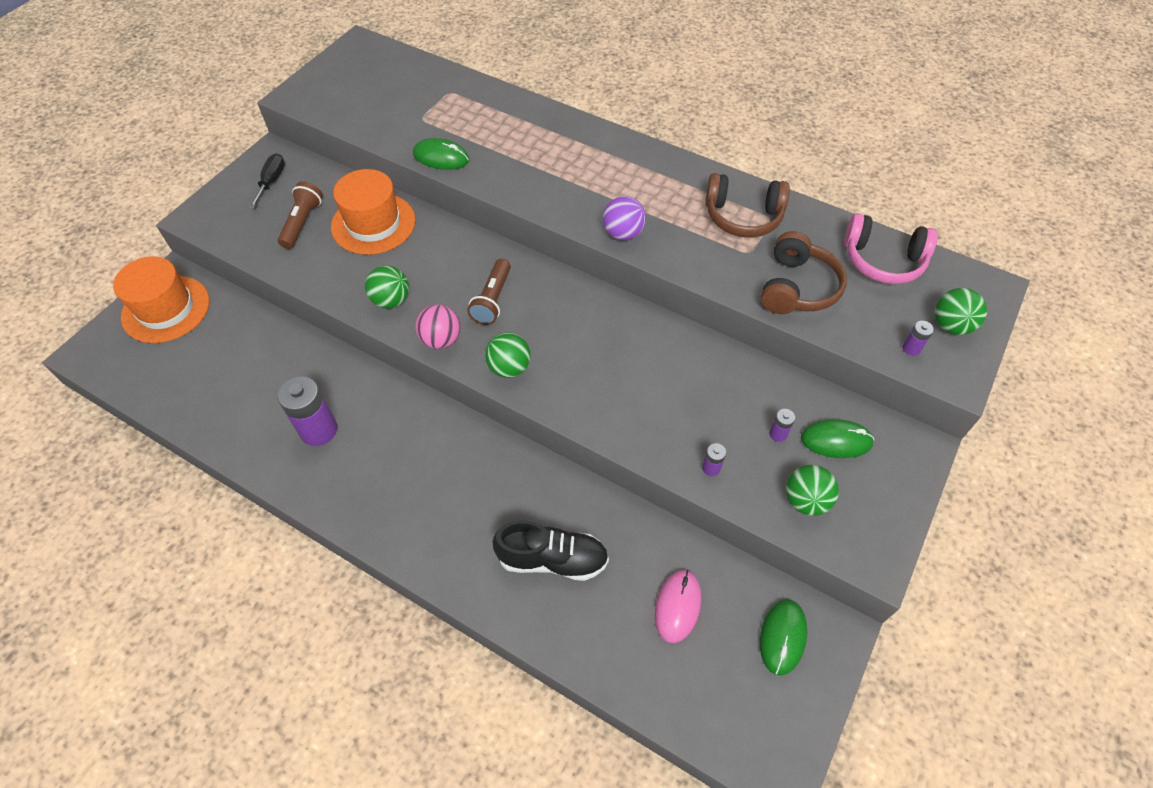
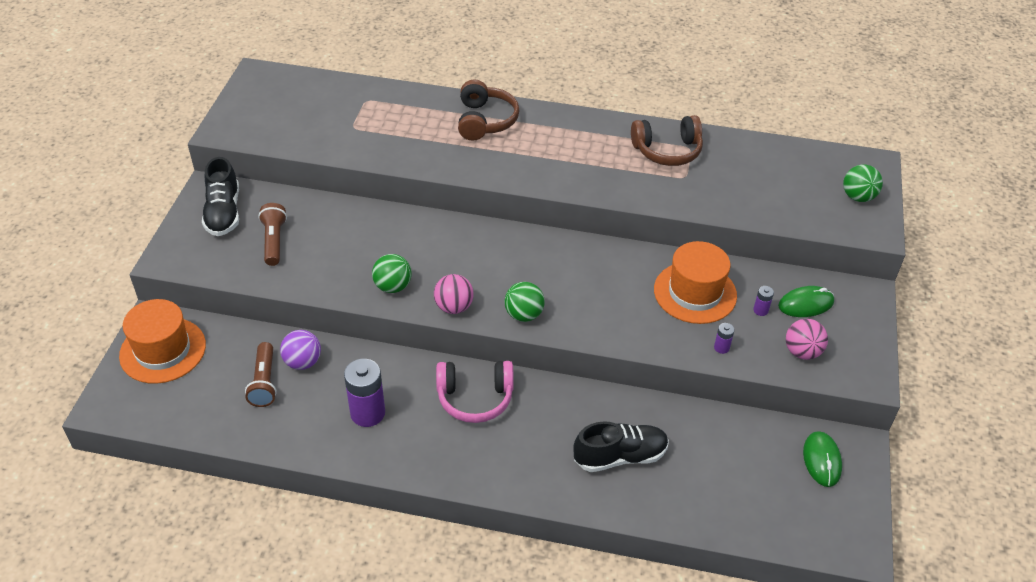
camera: 20 degrees left, 10 degrees down
(271, 182) = (223, 213): black screwdriver -> black shoe
(373, 224) = (341, 228): orange hat -> orange hat (695, 292)
(441, 157) = (389, 156): green mouse -> none
(493, 300) = (482, 265): brown flashlight -> brown flashlight (264, 382)
(623, 233) = (577, 184): purple ball -> purple ball (303, 362)
(677, 606) = (734, 462): pink mouse -> none
(797, 287) = (733, 195): brown headphones -> brown headphones (485, 121)
(805, 500) = (802, 352): green ball -> pink ball
(882, 260) = (789, 160): pink headphones -> pink headphones (475, 398)
(911, 348) = (837, 219): purple battery -> none

